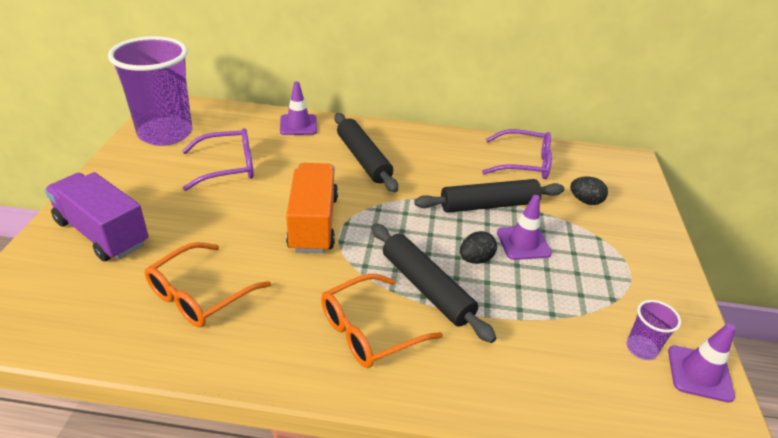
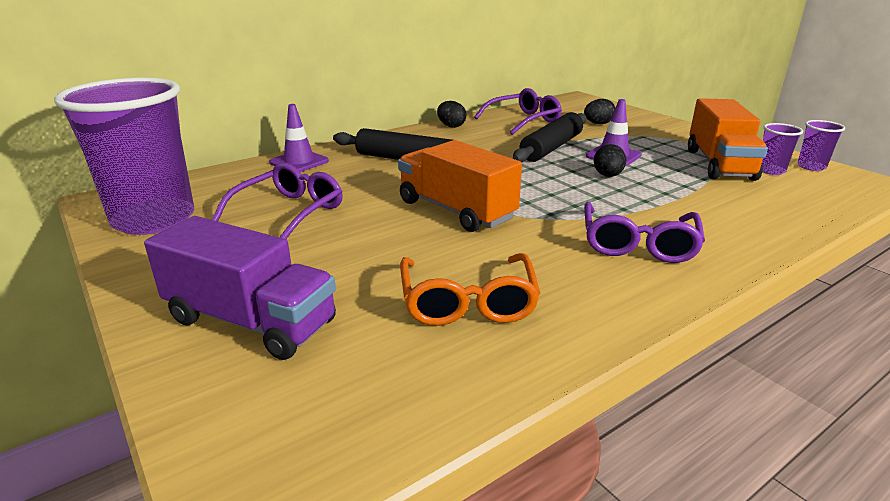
camera: 40 degrees left, 10 degrees down
(102, 233) = (251, 321): purple truck -> purple truck turned 150 degrees counterclockwise
(370, 330) = (638, 243): orange glasses -> purple glasses
(426, 288) = (615, 203): black rolling pin -> none
(454, 140) = (451, 126): none -> black egg
(603, 310) = (719, 164): none -> orange truck
(699, 373) = (811, 167): purple traffic cone -> purple cup

